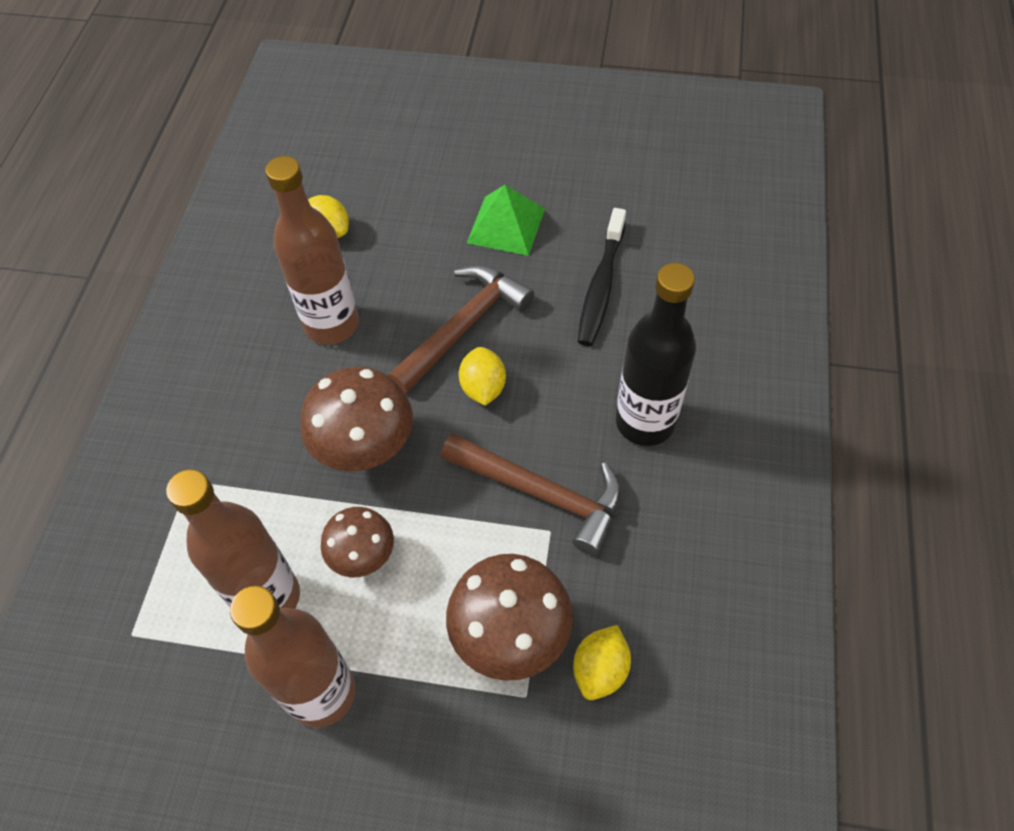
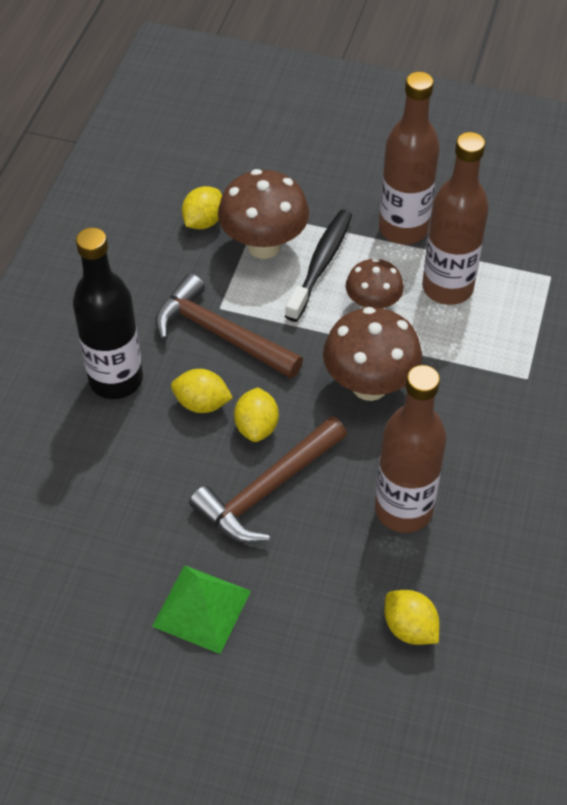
camera: 175 degrees left, 5 degrees down
(545, 406) = (202, 403): none -> yellow lemon
(601, 286) = (115, 518): black toothbrush -> black toothbrush (320, 264)

